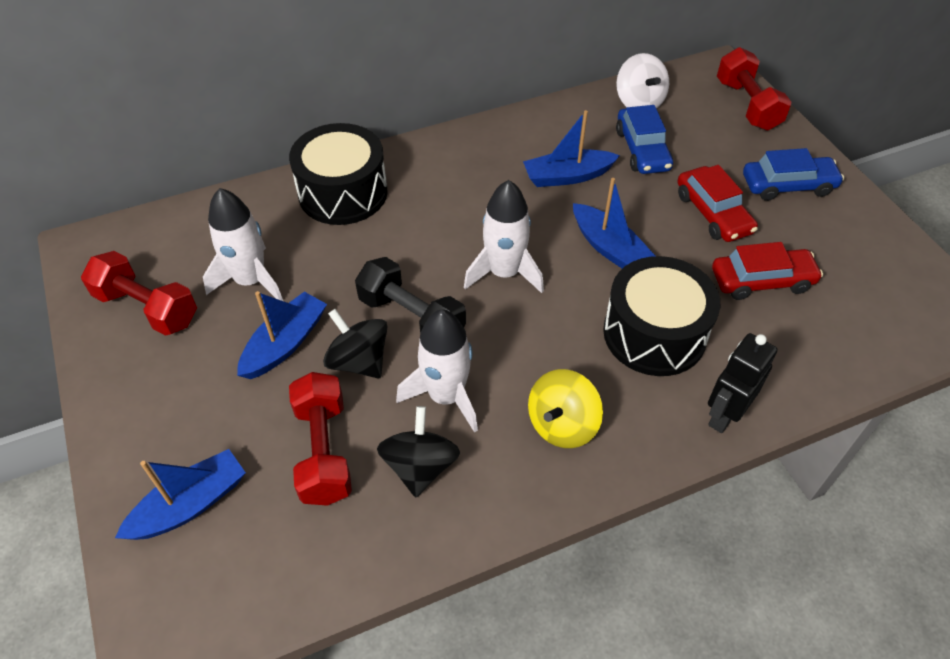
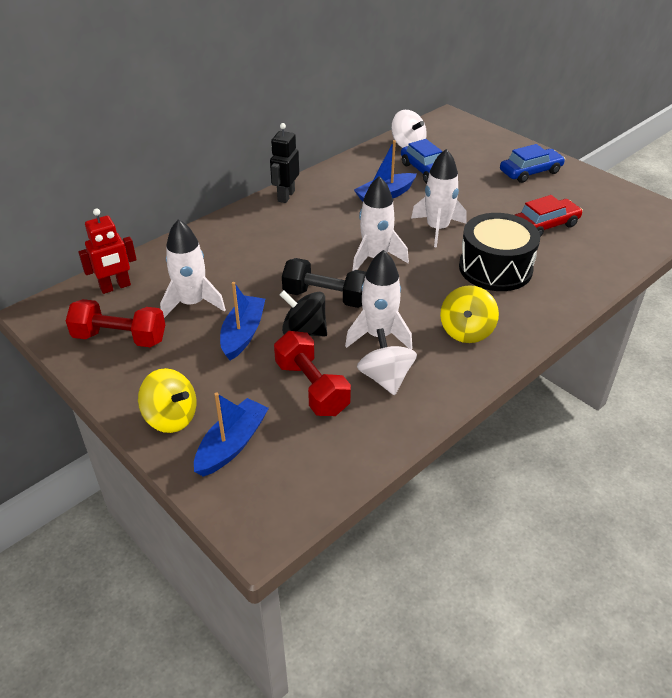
camera: 20 degrees left, 10 degrees down
(144, 441) = (171, 417): none -> yellow spinning top
(179, 232) = (115, 287): none -> red robot
(343, 193) = (229, 237): black drum -> none
(420, 466) = (385, 378): black spinning top -> white spinning top
(609, 248) = (437, 229): blue boat -> white rocket
(713, 213) = (493, 196): red car -> none
(724, 415) = (564, 300): black robot -> black robot (286, 196)
(747, 105) = (479, 134): red dumbbell -> none

